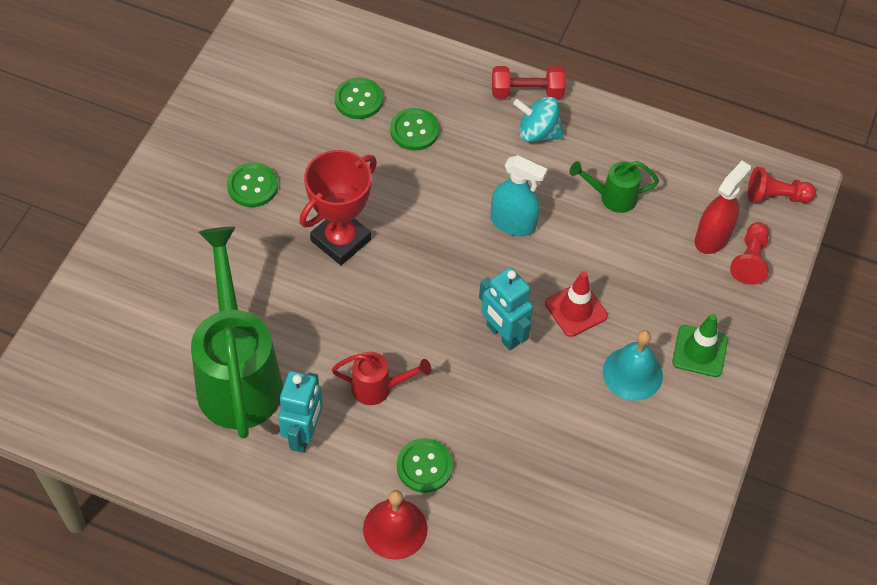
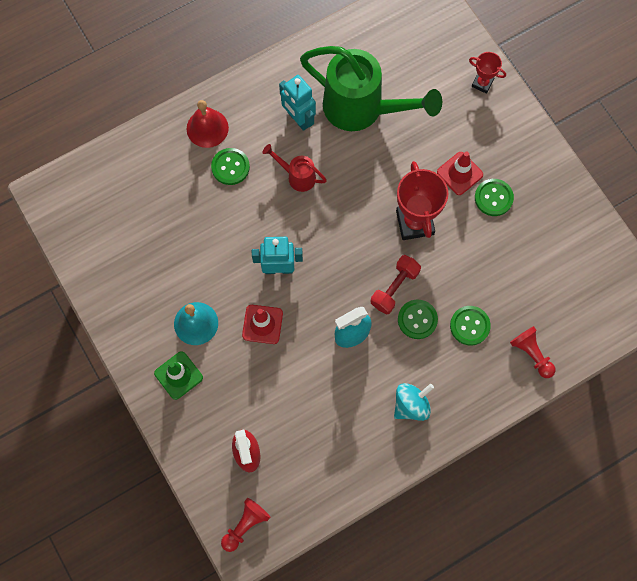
camera: 130 degrees right, 15 degrees up
(111, 274) = (482, 83): none -> red trophy
(247, 232) = (459, 173): none -> red traffic cone
(358, 100) = (521, 308): green button -> green button (417, 319)
(379, 388) = (297, 176): red watering can -> red watering can turned 75 degrees clockwise
(526, 92) = (450, 424): red dumbbell -> red dumbbell (394, 288)
(611, 197) = (325, 413): green watering can -> none
(750, 260) = (213, 463): red pawn -> red pawn (531, 354)

